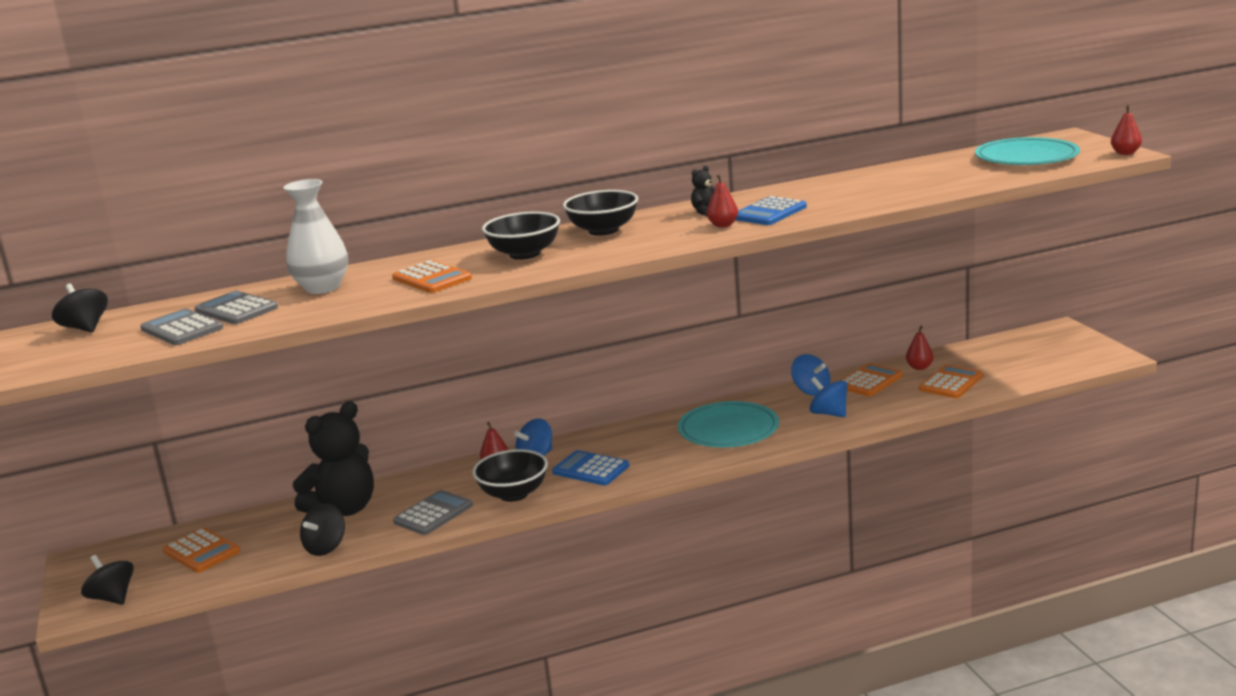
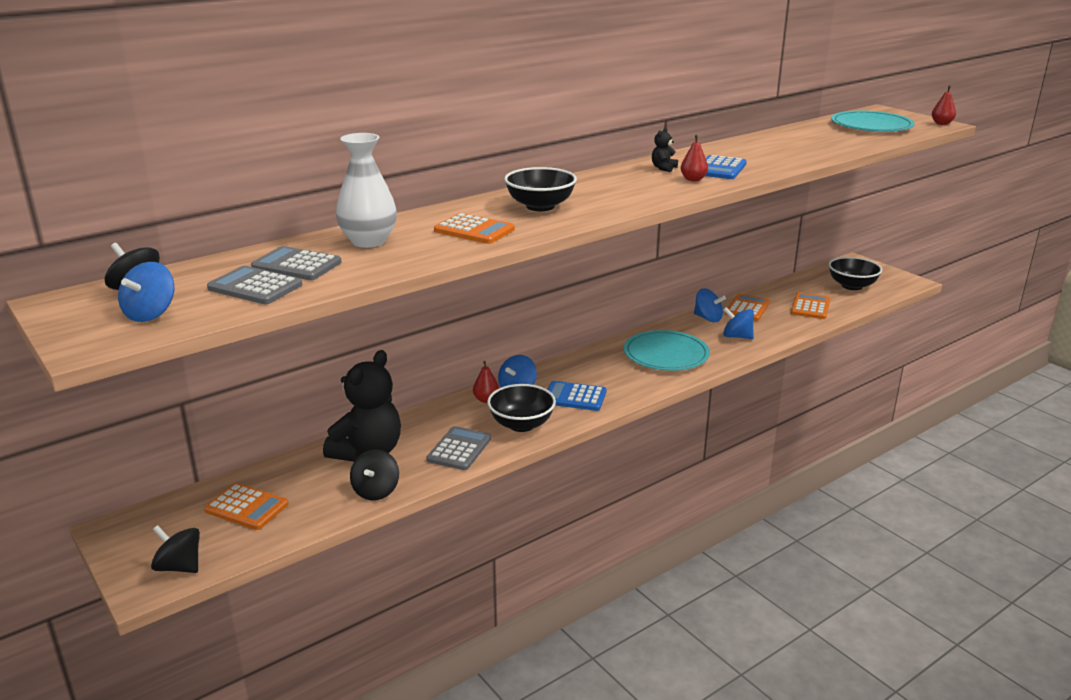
camera: 20 degrees left, 5 degrees up
(77, 350) = (150, 314): none -> blue spinning top
(603, 230) = (590, 185): black bowl -> black bowl (852, 286)
(919, 367) = (777, 295): red pear -> none

